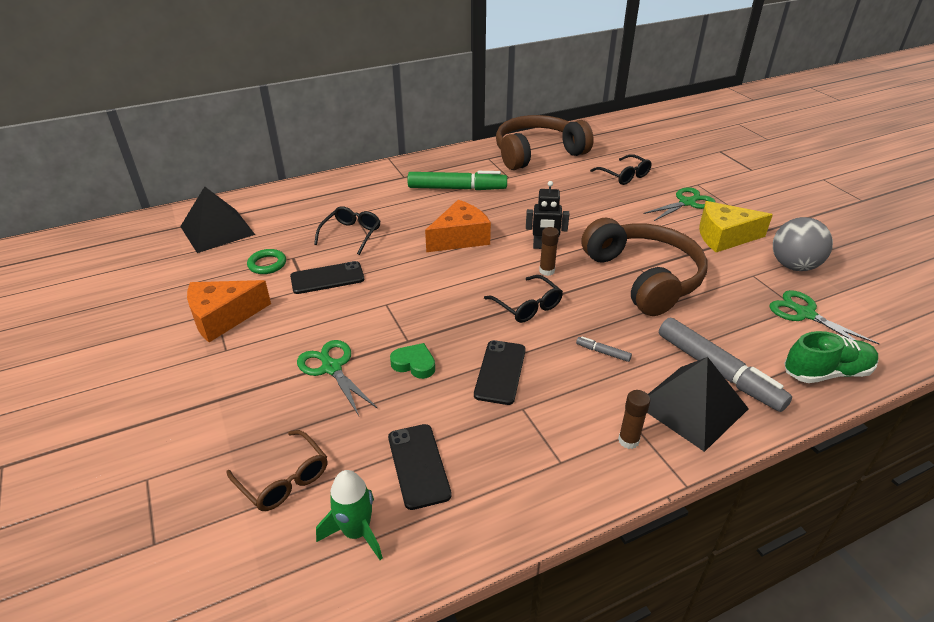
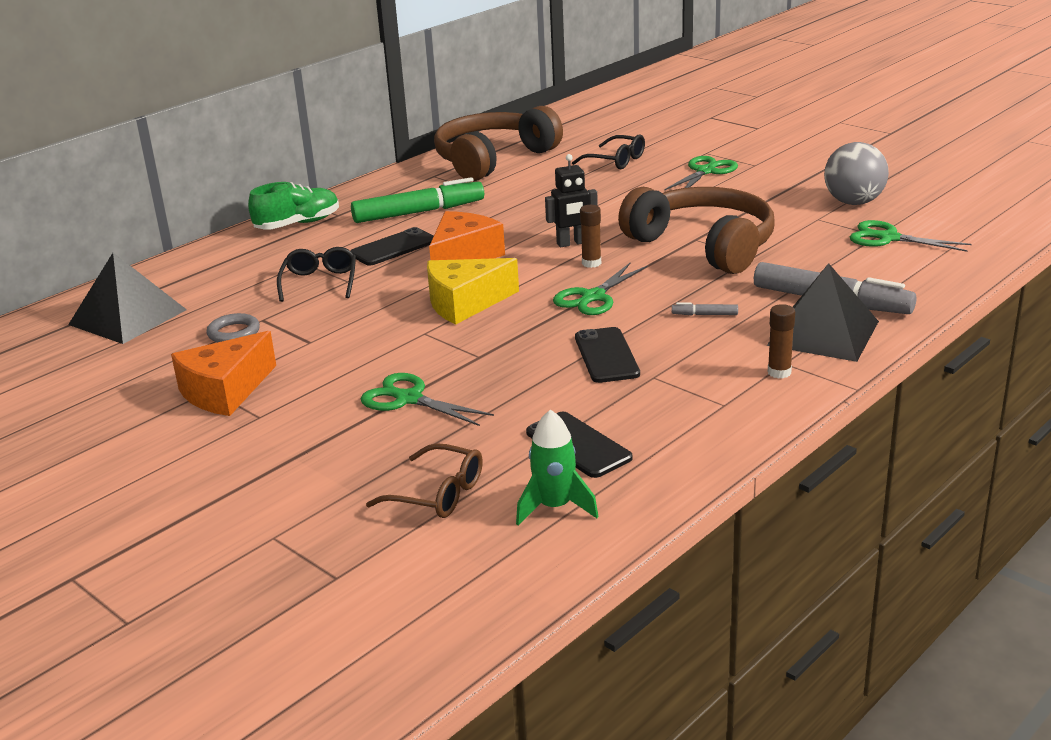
camera: 20 degrees left, 10 degrees down
(267, 264) = (234, 333): green ring -> grey ring
(327, 278) = (327, 327): black phone -> black phone (393, 248)
(414, 364) = (504, 373): green heart -> none
(527, 306) = (593, 297): black glasses -> green scissors
(724, 237) = (766, 193): yellow cheese -> yellow cheese (465, 303)
(826, 372) = (934, 278): green shoe -> green shoe (298, 224)

